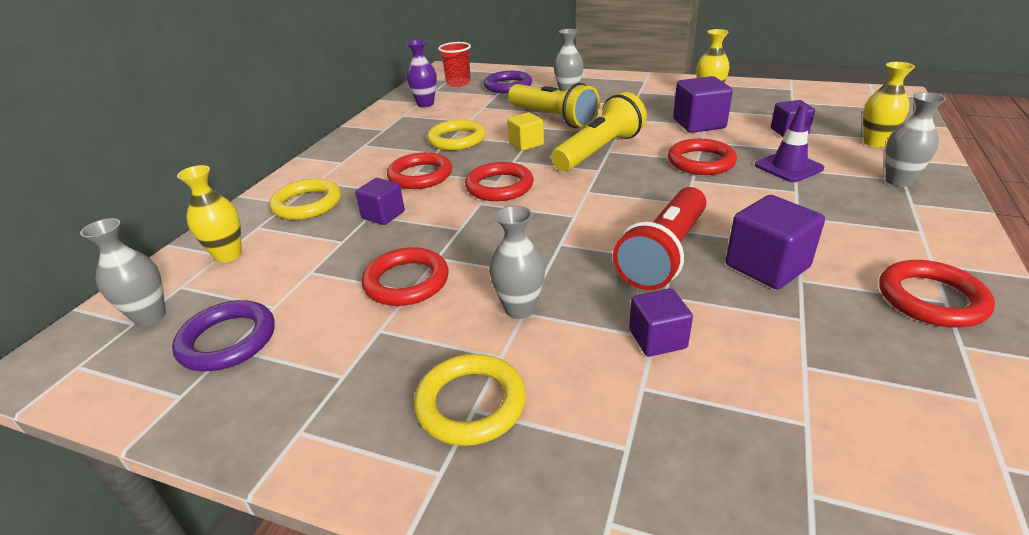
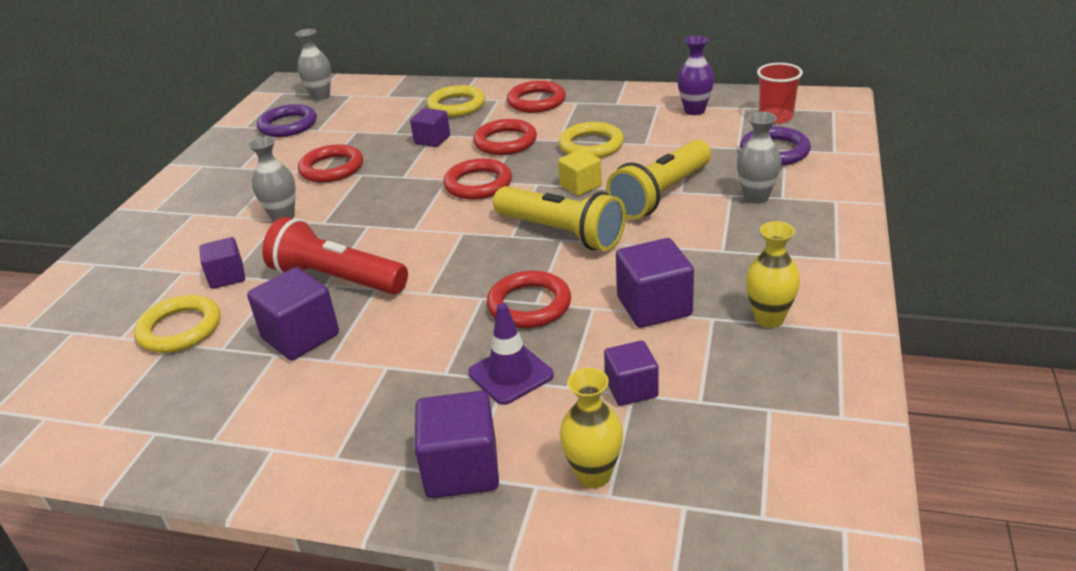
camera: 85 degrees right, 0 degrees up
(228, 255) = (385, 98): yellow vase -> none
(470, 403) = (198, 212): yellow ring -> yellow ring (180, 329)
(898, 181) = (461, 469): grey vase -> purple cube
(931, 299) = (219, 431): red ring -> red ring (536, 101)

